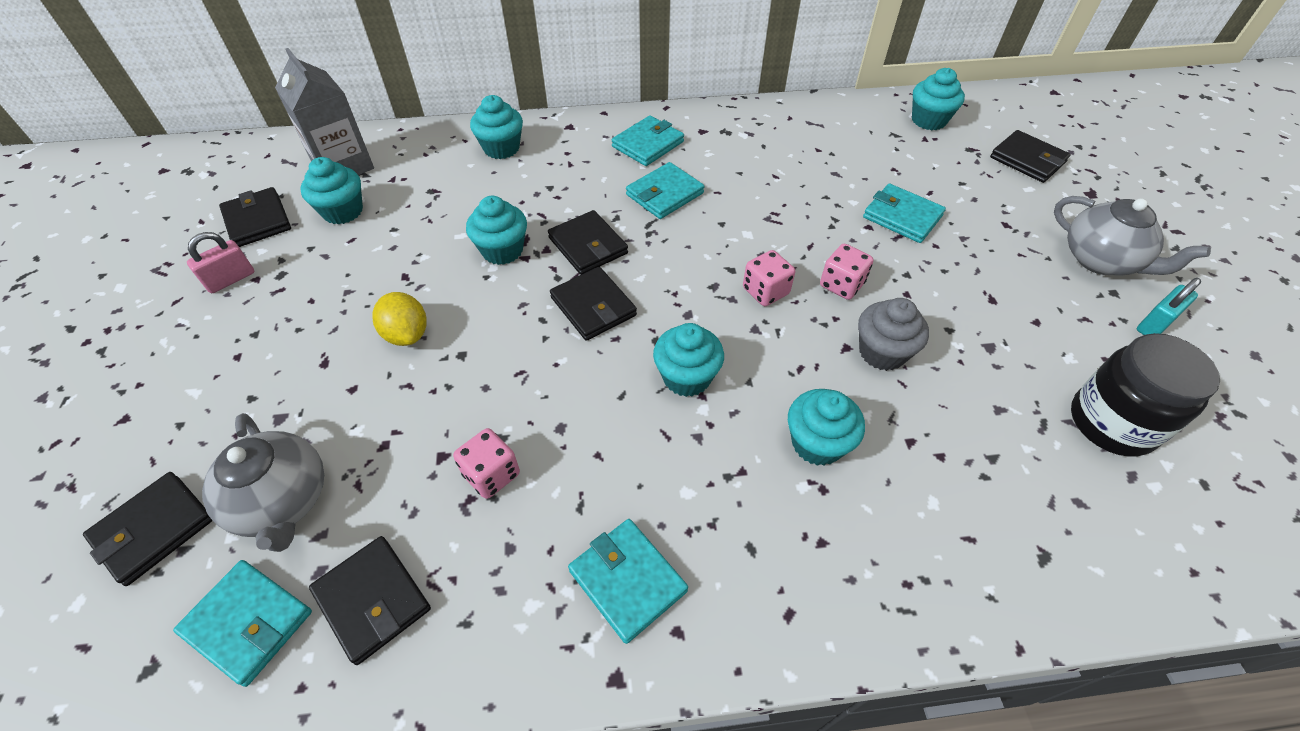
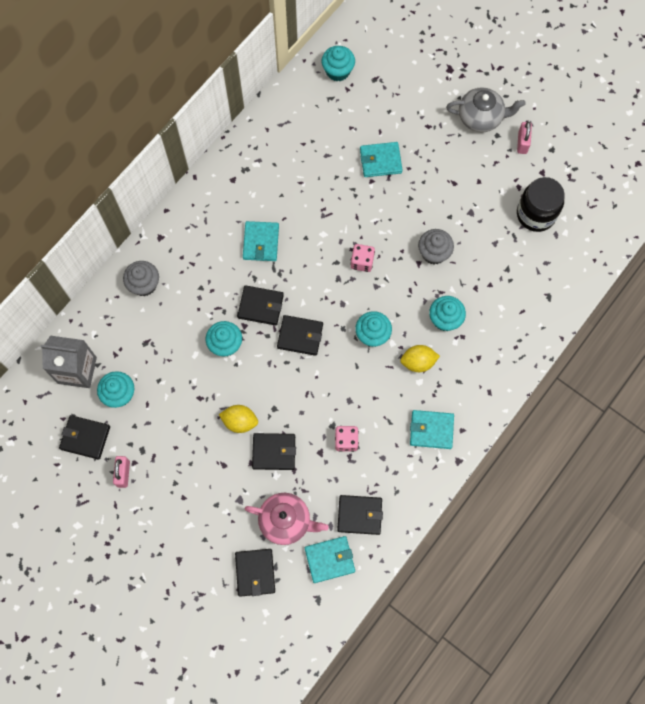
camera: 45 degrees left, 20 degrees up
(282, 501) = (286, 521): grey teapot -> pink teapot
(501, 148) = (144, 284): turquoise cupcake -> grey cupcake
(648, 144) = (216, 214): turquoise wallet -> none
(714, 464) = (418, 362): none -> yellow lemon
(841, 285) = (389, 229): pink dice -> none
(1027, 160) = (406, 66): black wallet -> black wallet (274, 452)
(1154, 324) = (522, 143): turquoise padlock -> pink padlock

